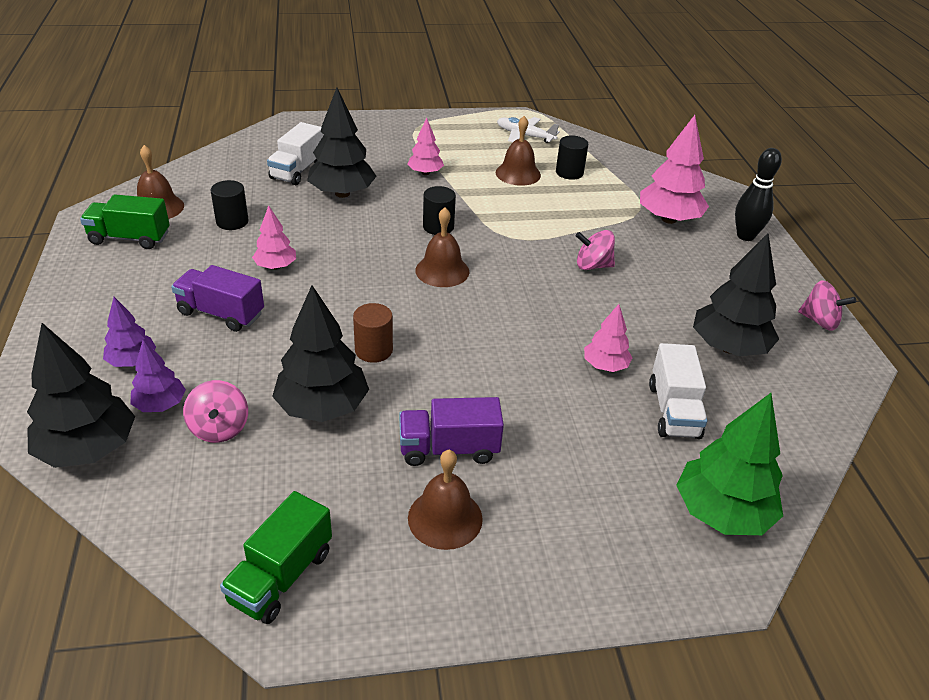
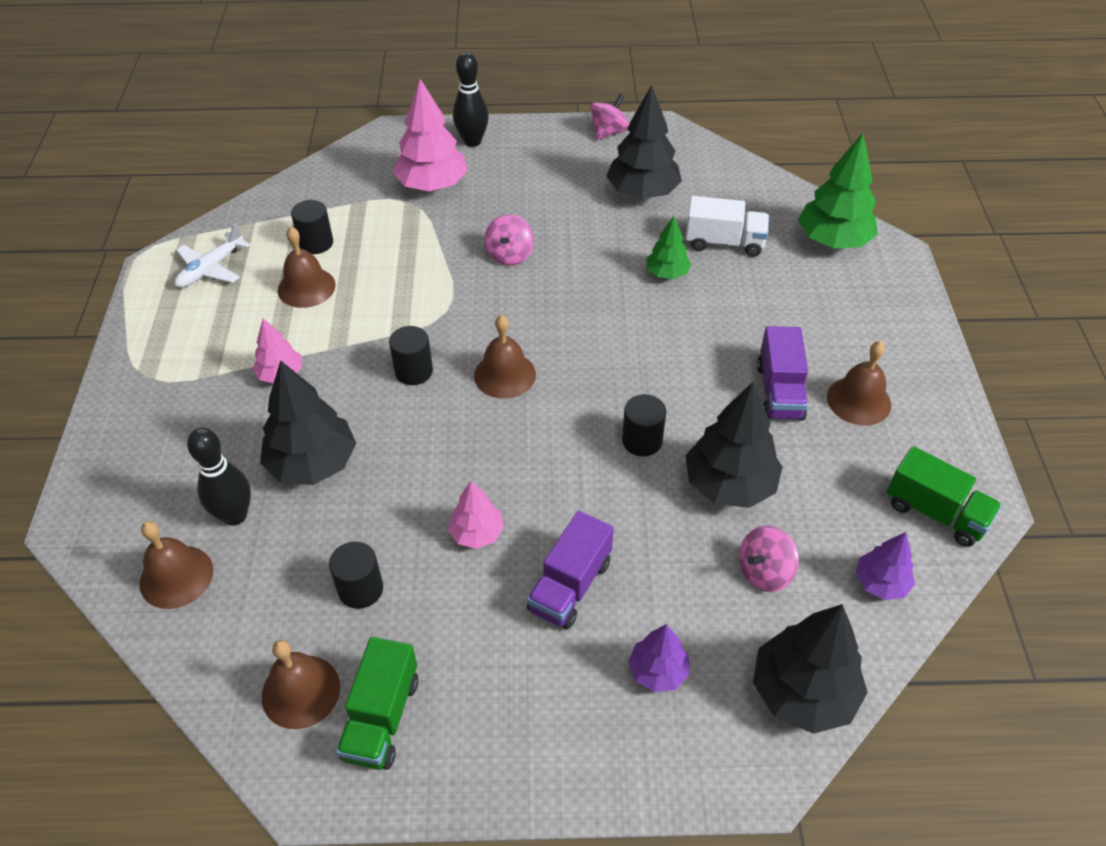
camera: 80 degrees left, 10 degrees up
(160, 405) = (731, 631): purple tree -> purple tree (880, 583)
(219, 428) = (764, 572): pink spinning top -> pink spinning top turned 150 degrees clockwise
(251, 157) = (176, 576): none -> brown bell
(297, 170) = (235, 515): white truck -> black bowling pin
(373, 350) = (642, 441): brown cylinder -> black cylinder
(605, 366) = (667, 273): pink tree -> green tree

